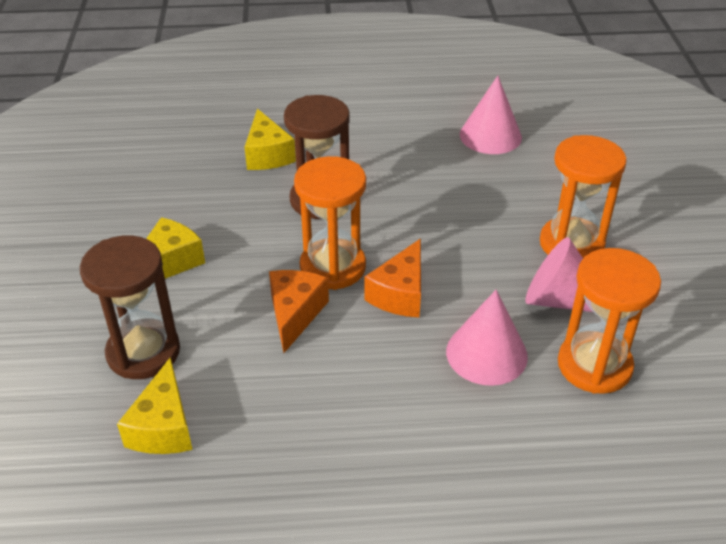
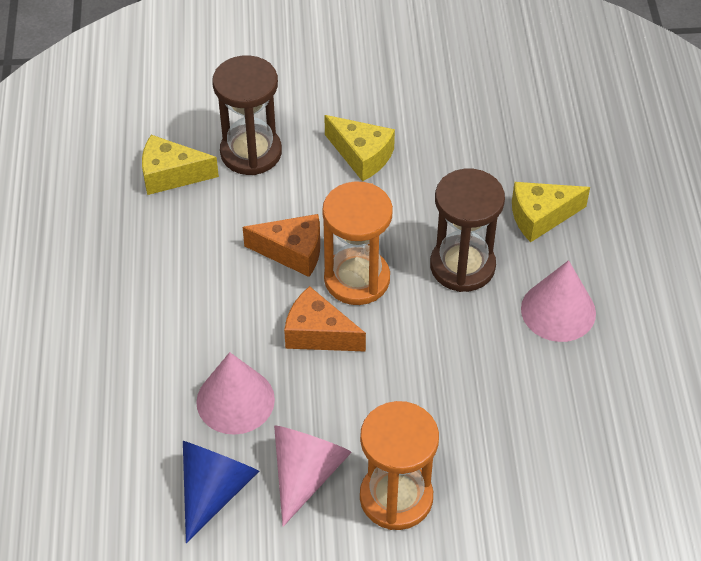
camera: 90 degrees right, 10 degrees up
(490, 136) = (604, 436): pink cone -> pink cone (558, 310)
(594, 365) = (215, 490): orange hourglass -> blue cone

